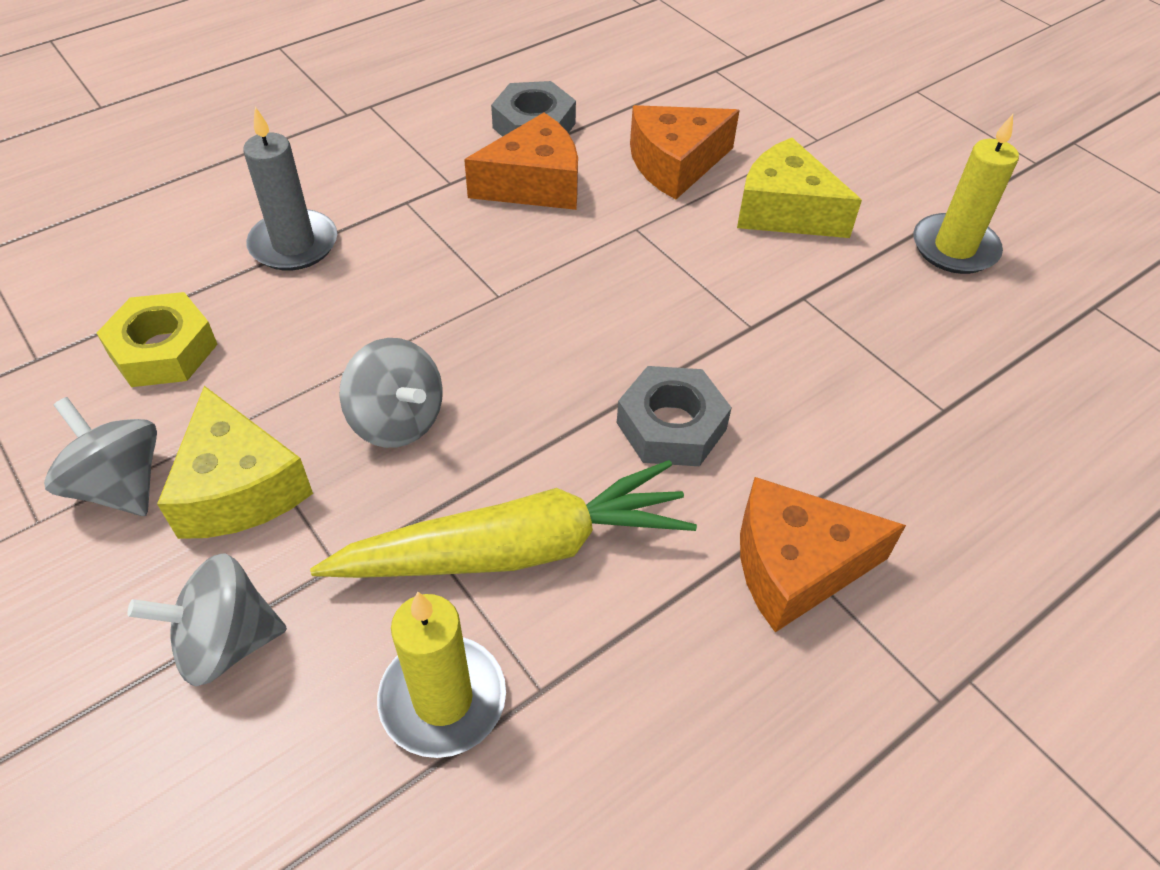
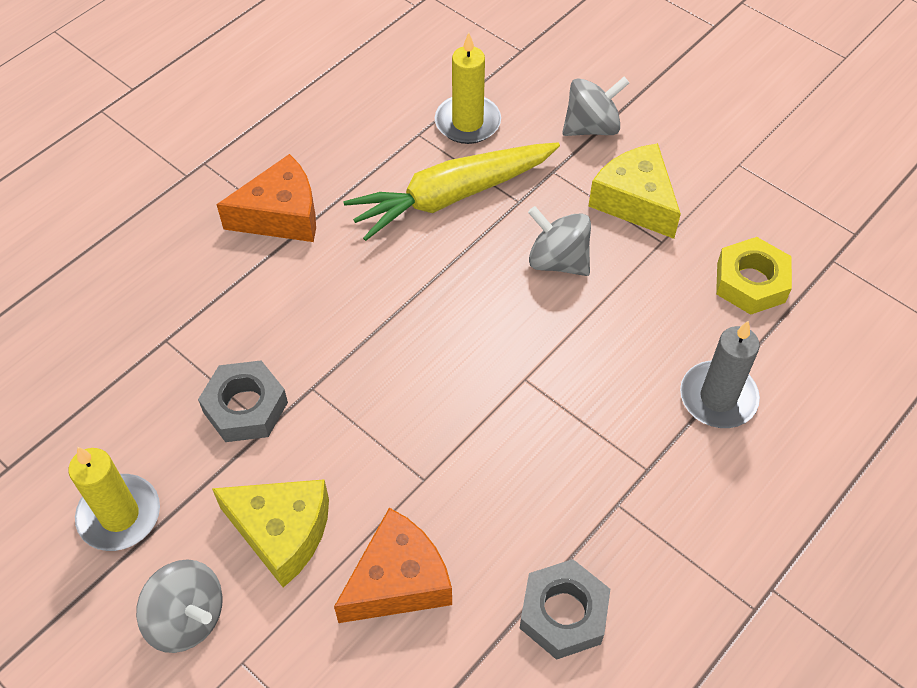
camera: 170 degrees right, 5 degrees up
(120, 485) = (707, 190): grey spinning top -> grey spinning top (187, 618)
(534, 184) = (535, 518): orange cheese -> none
(671, 426) = (367, 291): grey nut -> grey nut (245, 407)

